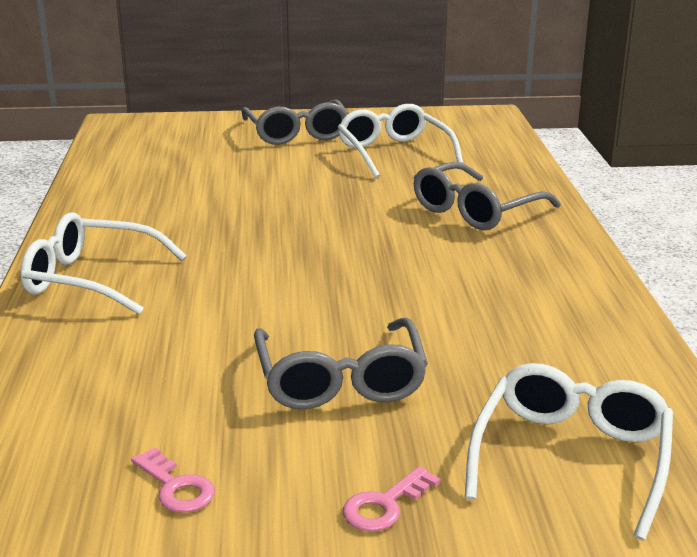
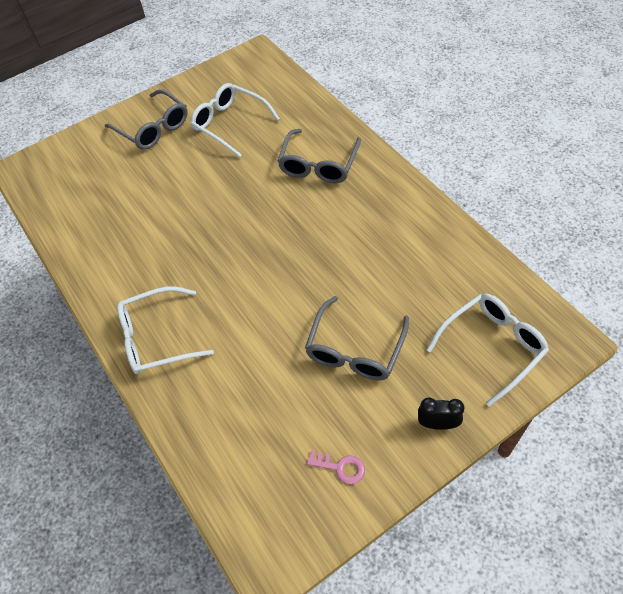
camera: 25 degrees left, 30 degrees up
(340, 380) = (355, 349): grey glasses -> grey glasses turned 60 degrees clockwise
(384, 505) = (437, 424): pink key -> black clock
(571, 458) = (492, 347): white glasses -> white glasses turned 60 degrees clockwise

